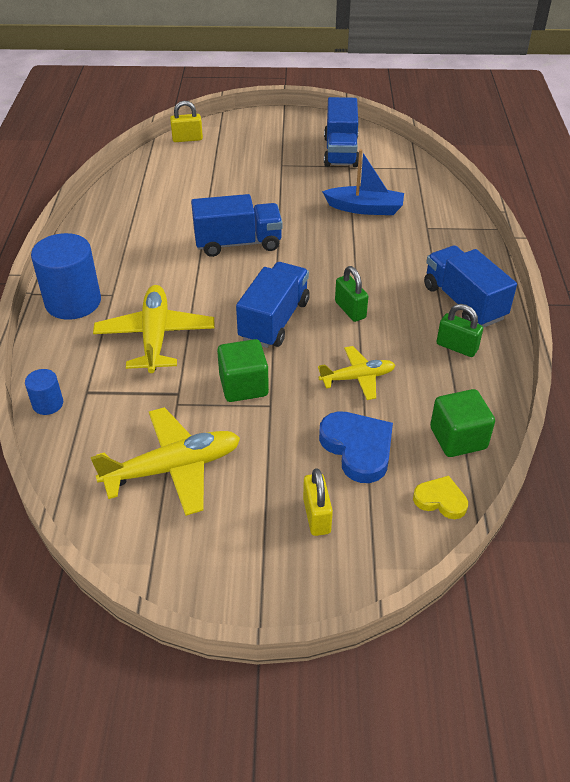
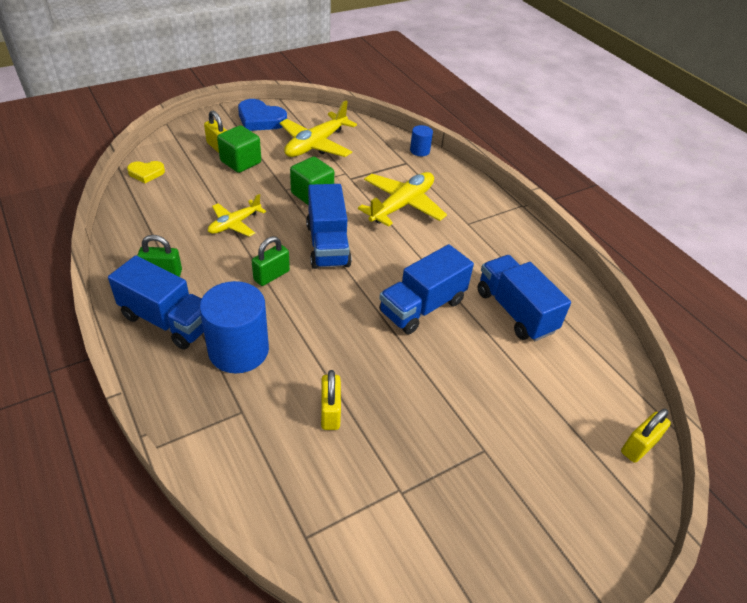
camera: 145 degrees right, 0 degrees up
(73, 302) = (486, 209): blue cylinder -> blue cylinder (238, 350)
(155, 336) = (402, 205): yellow plane -> yellow plane turned 105 degrees counterclockwise
(340, 152) = (433, 522): blue truck -> blue truck (515, 311)
(350, 310) = (271, 275): green padlock -> green padlock turned 75 degrees counterclockwise
(358, 448) = (211, 183): blue heart -> blue heart (260, 119)
(365, 208) = (330, 412): blue boat -> yellow padlock
(458, 438) = (143, 208): green cube -> green cube (241, 162)

